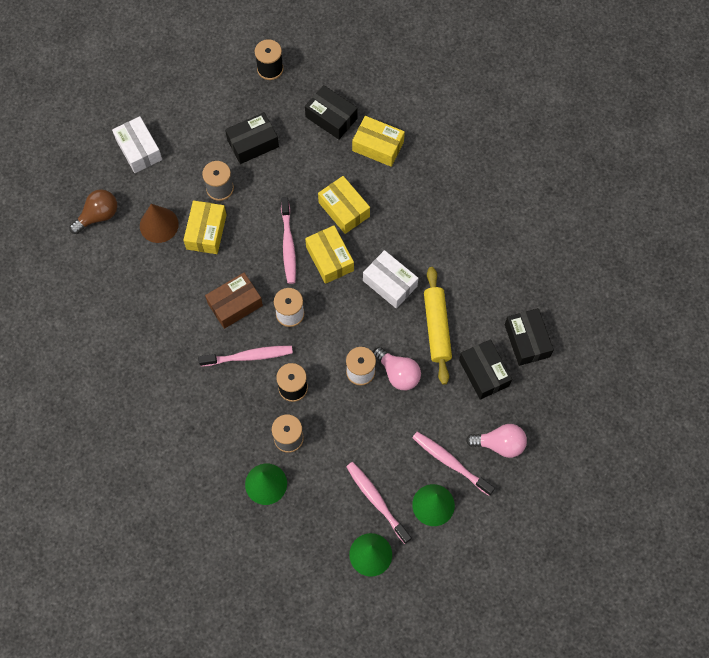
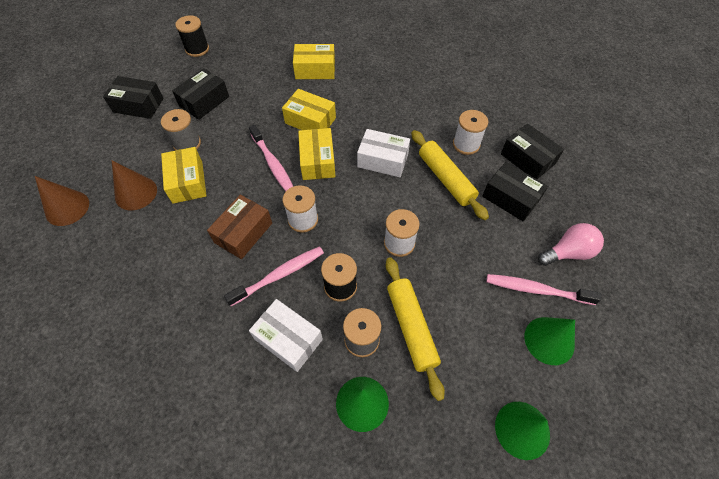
camera: 25 degrees left, 10 degrees down
(98, 216) = (67, 208): brown light bulb -> brown cone
(139, 150) = (95, 140): white box -> white box (288, 339)
(330, 259) = (317, 161): yellow box -> yellow box turned 45 degrees clockwise
(331, 117) = (265, 64): black box -> black box (138, 105)
(331, 446) = (411, 327): none -> yellow rolling pin
(377, 501) = (491, 364): pink toothbrush -> none
(398, 373) = (435, 230): pink light bulb -> none
(478, 300) = (466, 144): none -> white spool

